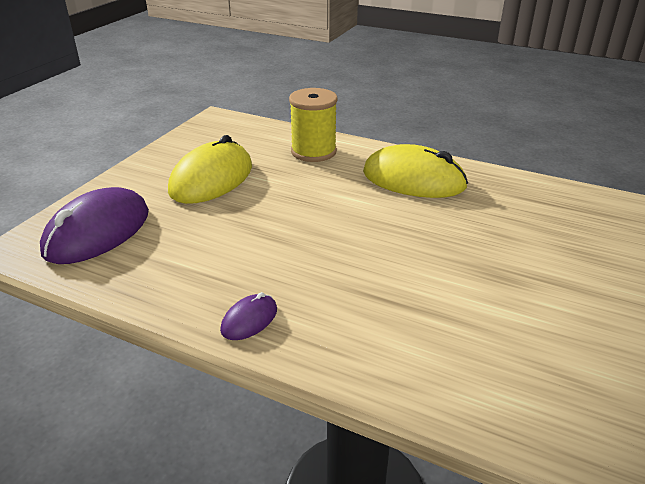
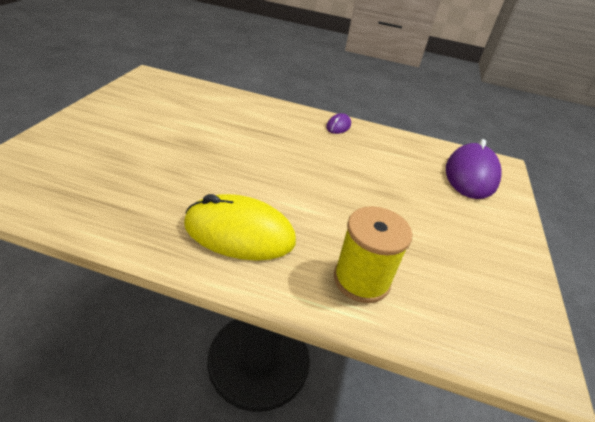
camera: 165 degrees right, 5 degrees up
(211, 179) = (439, 229): yellow mouse -> none

